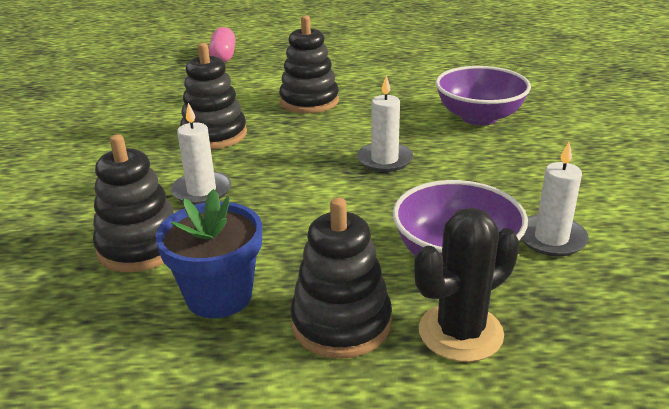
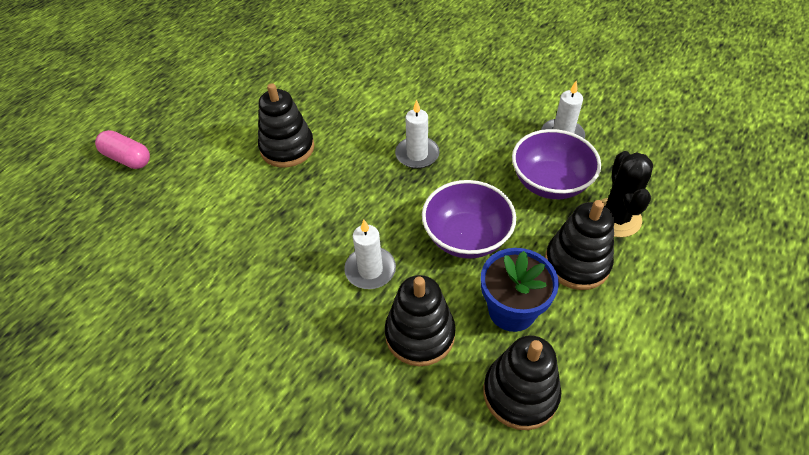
camera: 55 degrees left, 20 degrees up
(214, 135) = (285, 227): black stacking toy -> black stacking toy (520, 393)
(479, 117) = (404, 82): purple bowl -> purple bowl (466, 237)

